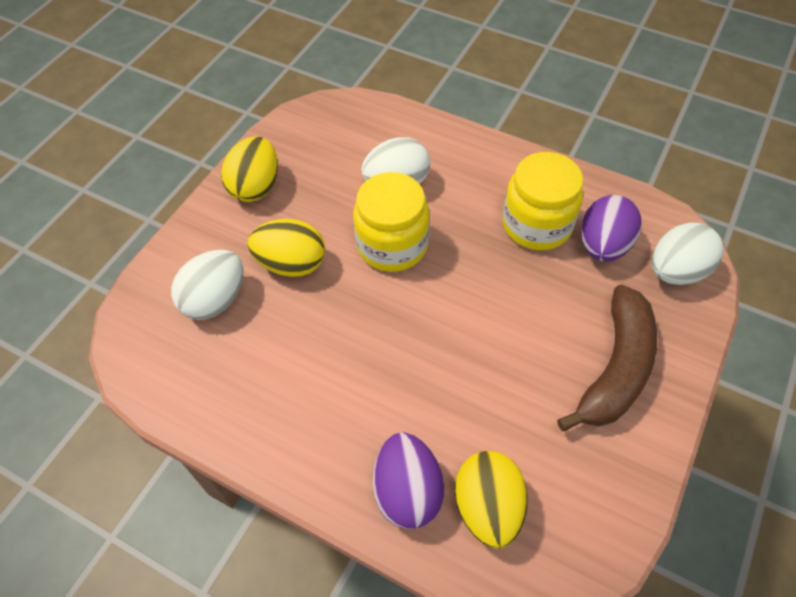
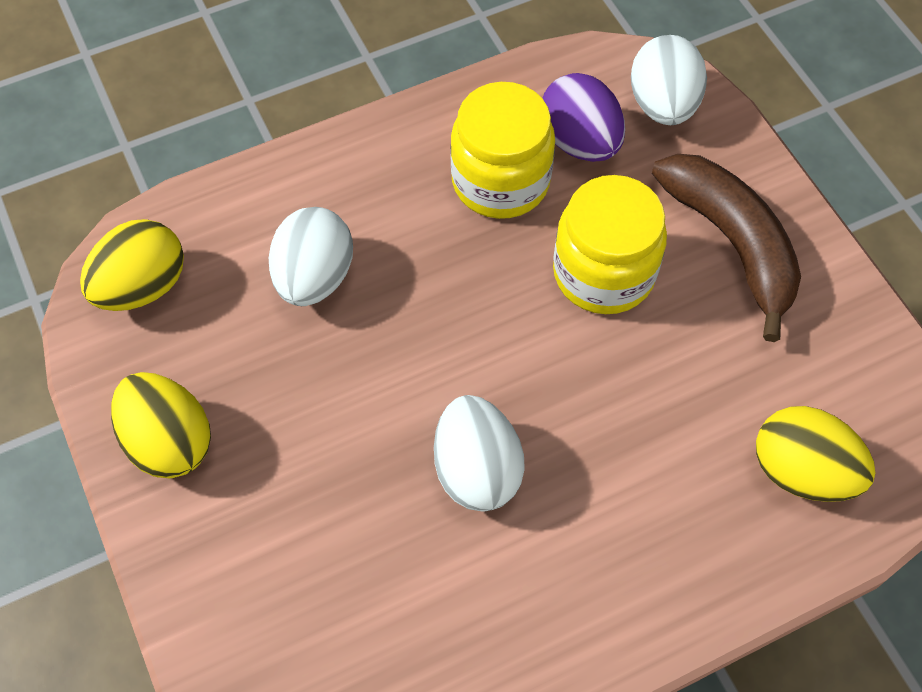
camera: 55 degrees left, 5 degrees up
(215, 300) = (316, 598): white egg -> white egg (477, 470)
(291, 264) = (336, 473): yellow egg -> yellow egg (142, 287)
(392, 245) = (403, 344): yellow jar -> yellow jar (603, 273)
(407, 491) = (733, 538): purple egg -> none

